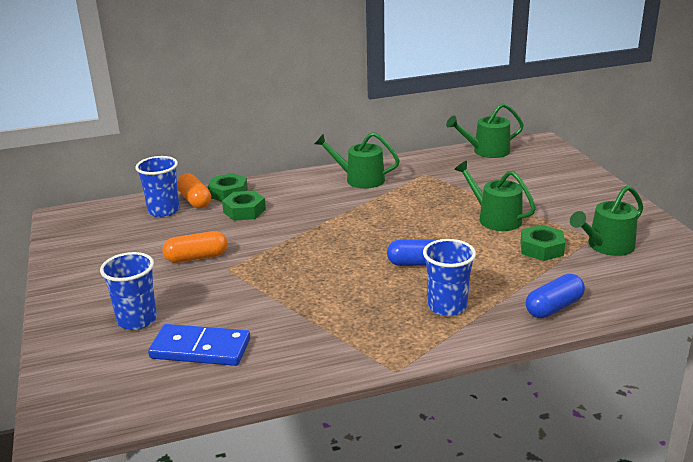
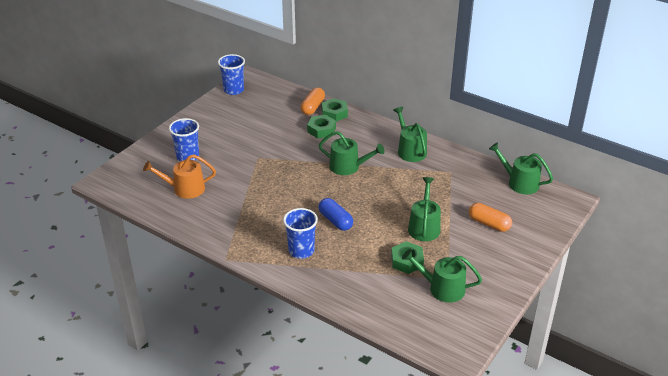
camera: 50 degrees right, 10 degrees up
(164, 211) = (290, 104): blue cup -> blue cup (233, 90)
(196, 257) = (257, 142): orange capsule -> orange capsule (489, 224)
(200, 349) = (185, 189): blue domino -> orange watering can
(335, 220) = (348, 167): none -> green watering can
(554, 307) = (342, 292): blue capsule -> none

